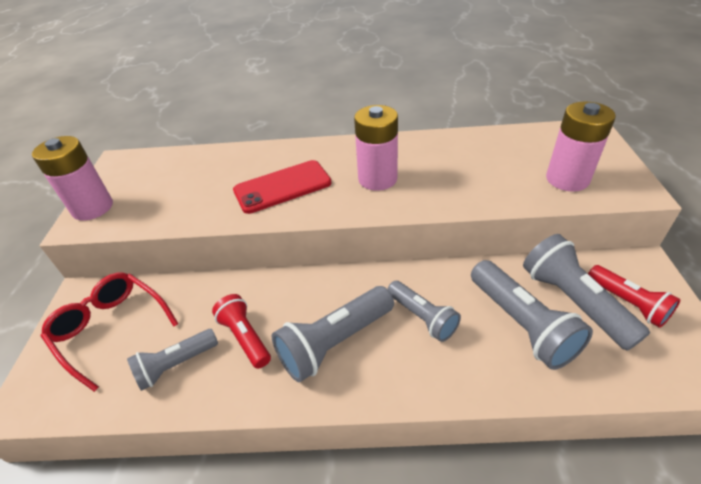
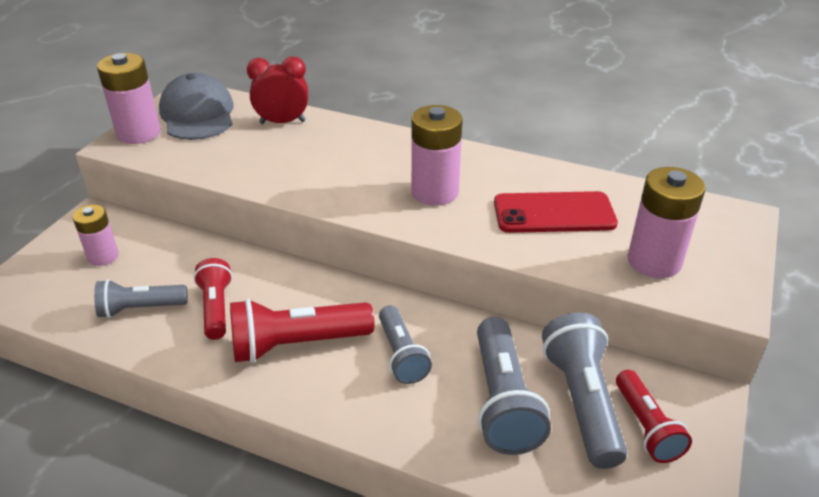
camera: 20 degrees right, 5 degrees down
(111, 329) = (103, 256): red glasses -> pink battery
(138, 176) = (197, 114): none -> grey cap
(217, 161) = (282, 122): none -> red clock
(282, 187) = (329, 169): red phone -> red phone (554, 213)
(334, 342) = (296, 344): grey flashlight -> red flashlight

